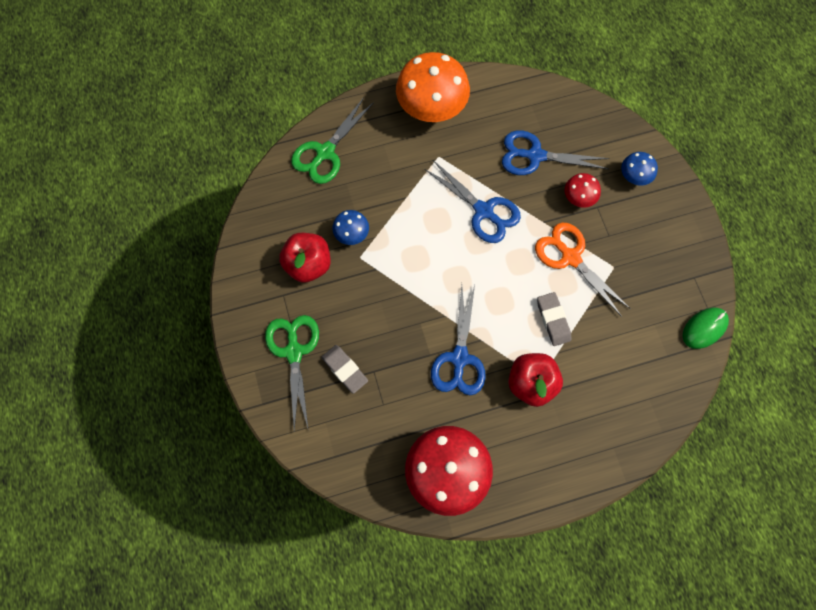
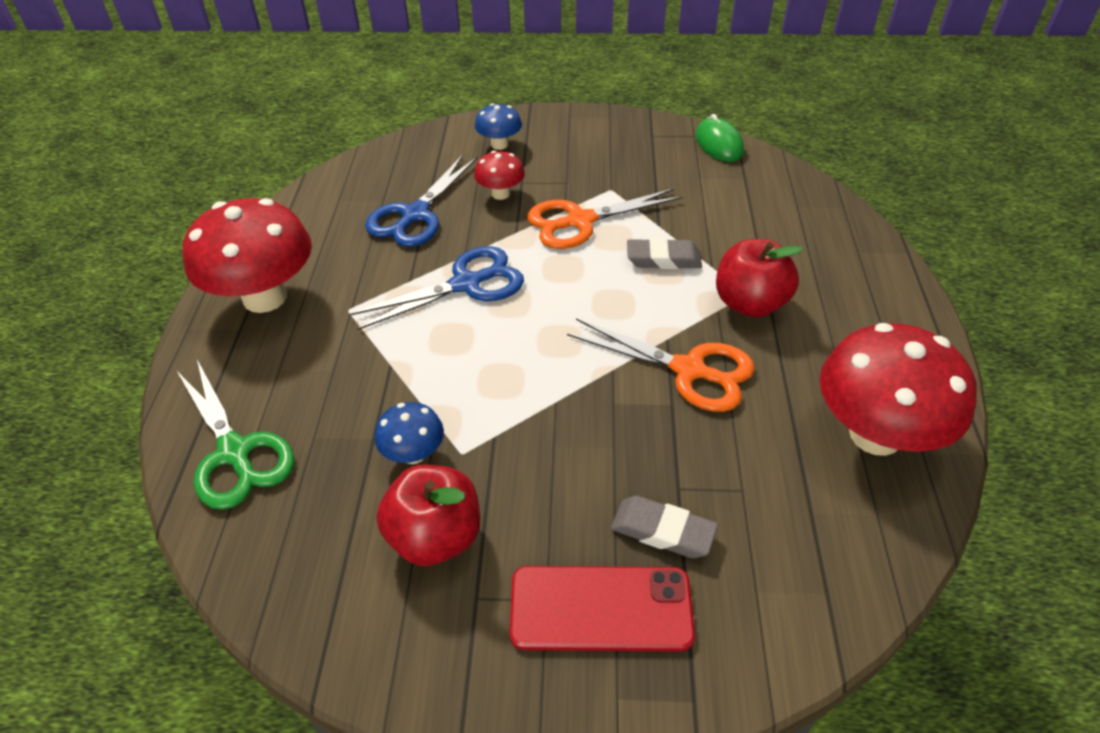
camera: 70 degrees left, 25 degrees down
(294, 352) = (601, 608): green scissors -> red phone
(345, 369) = (662, 531): grey eraser -> grey eraser turned 45 degrees clockwise
(431, 109) = (265, 297): orange mushroom -> red mushroom
(459, 358) = (689, 370): blue scissors -> orange scissors

